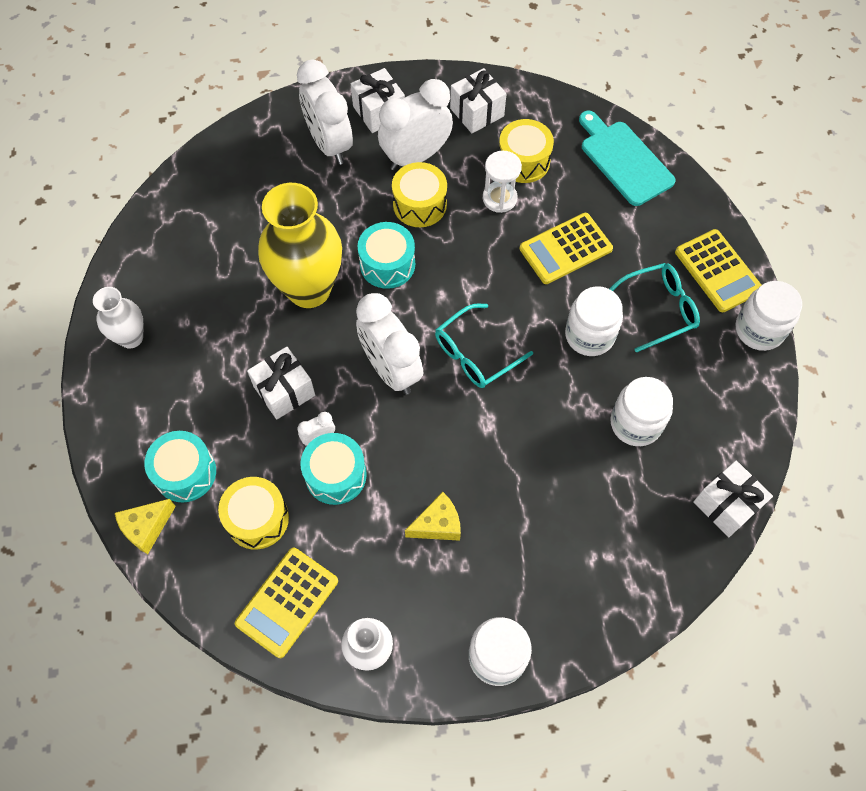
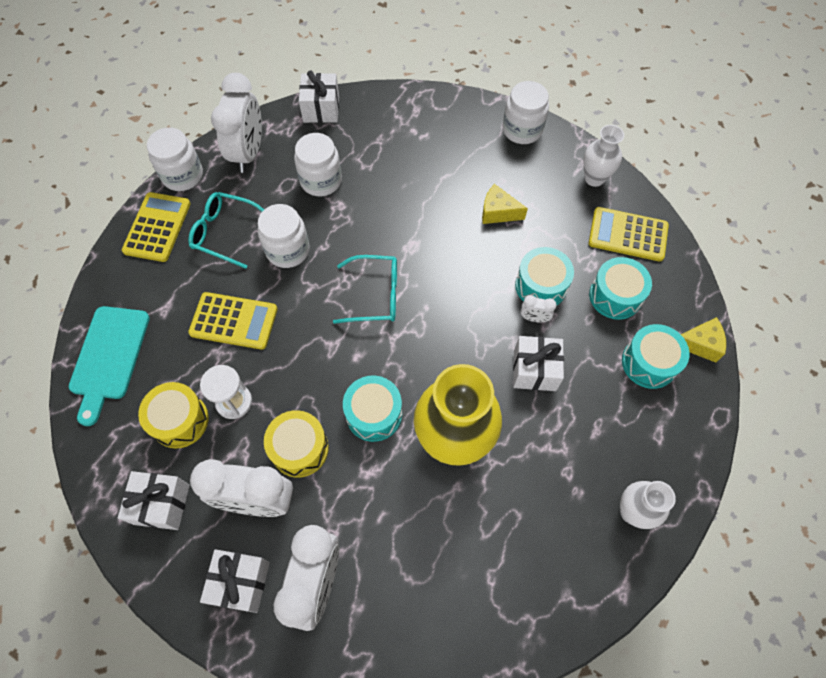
camera: 140 degrees left, 0 degrees up
(257, 518) = (615, 296): yellow drum -> turquoise drum
(287, 602) = (627, 235): yellow calculator -> yellow calculator turned 150 degrees counterclockwise
(391, 369) = (444, 328): white clock -> white clock (248, 153)

